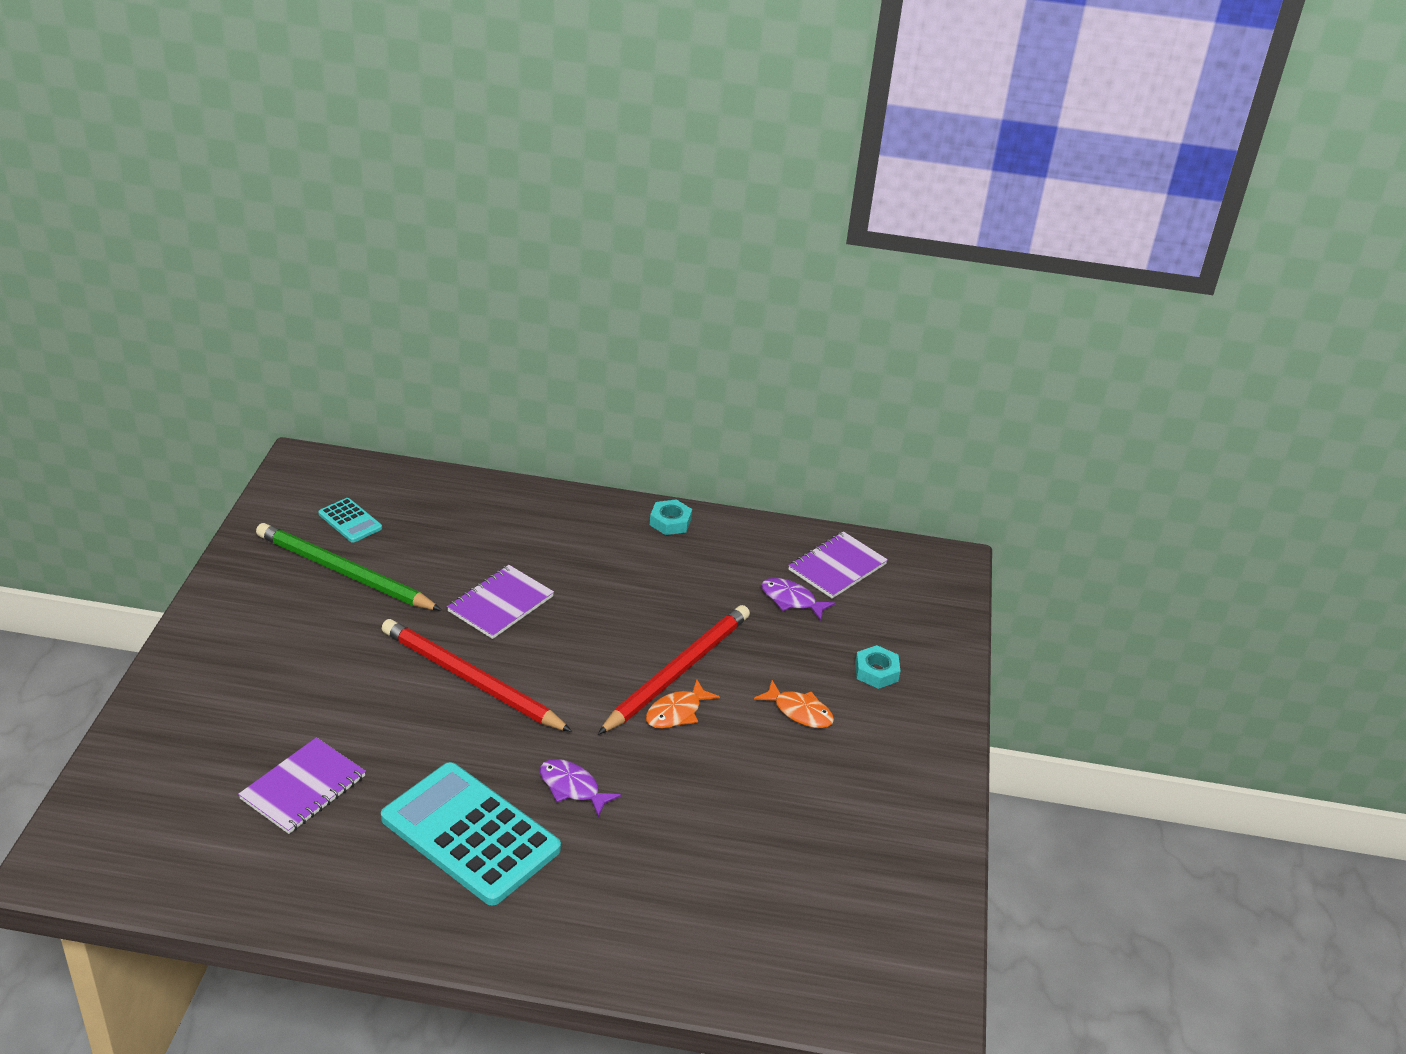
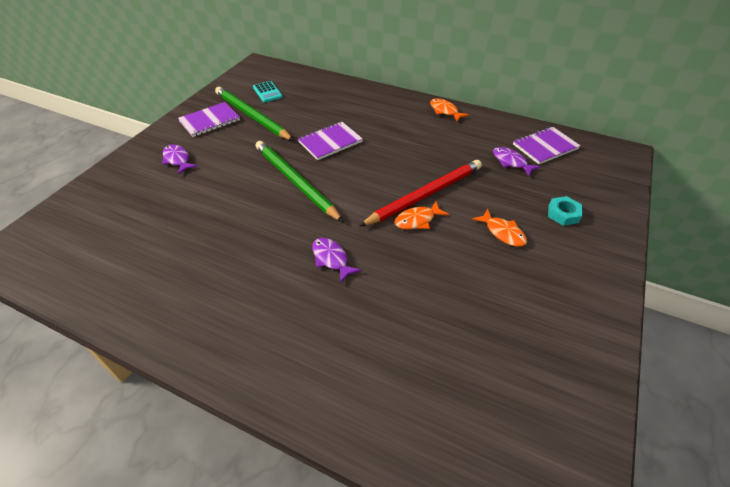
camera: 20 degrees right, 10 degrees up
(255, 671) = (177, 160): none -> purple fish
(303, 788) = (166, 230): purple notebook -> purple notebook (210, 121)
(470, 834) = (252, 279): turquoise calculator -> none
(471, 680) = (295, 181): red pencil -> green pencil
(670, 522) = (445, 111): turquoise nut -> orange fish

